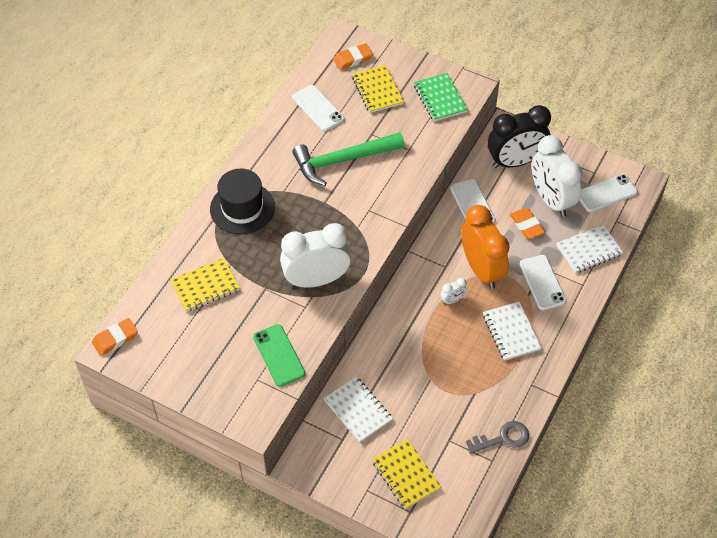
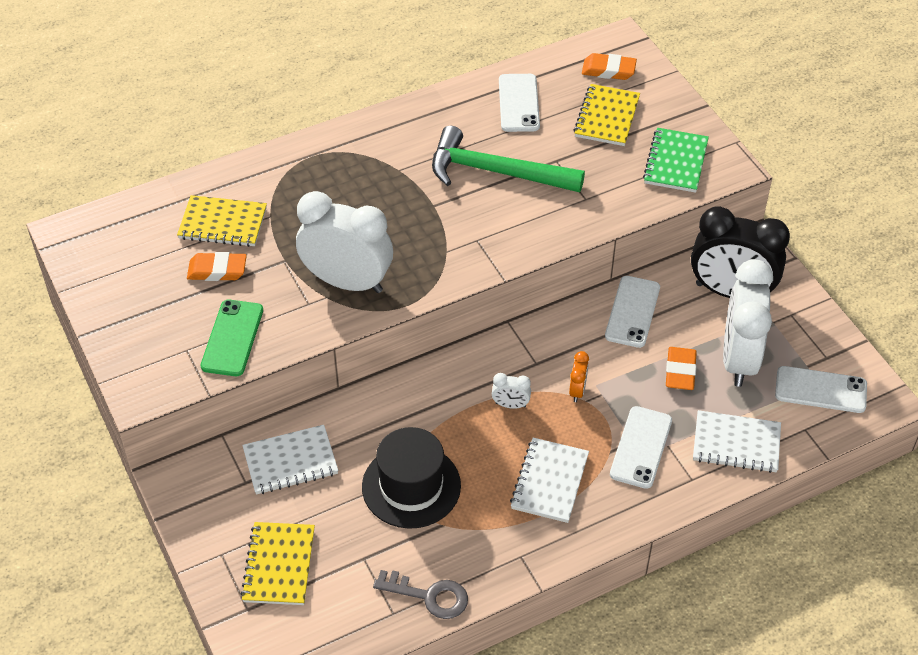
camera: 35 degrees right, 5 degrees down
(115, 339) = (83, 225): orange eraser -> orange eraser (217, 270)
(242, 208) = (337, 164): black hat -> black hat (411, 486)
(358, 410) = (290, 461): white notebook -> white notebook turned 75 degrees clockwise
(481, 269) = (577, 390): orange clock -> orange clock, size x0.41

